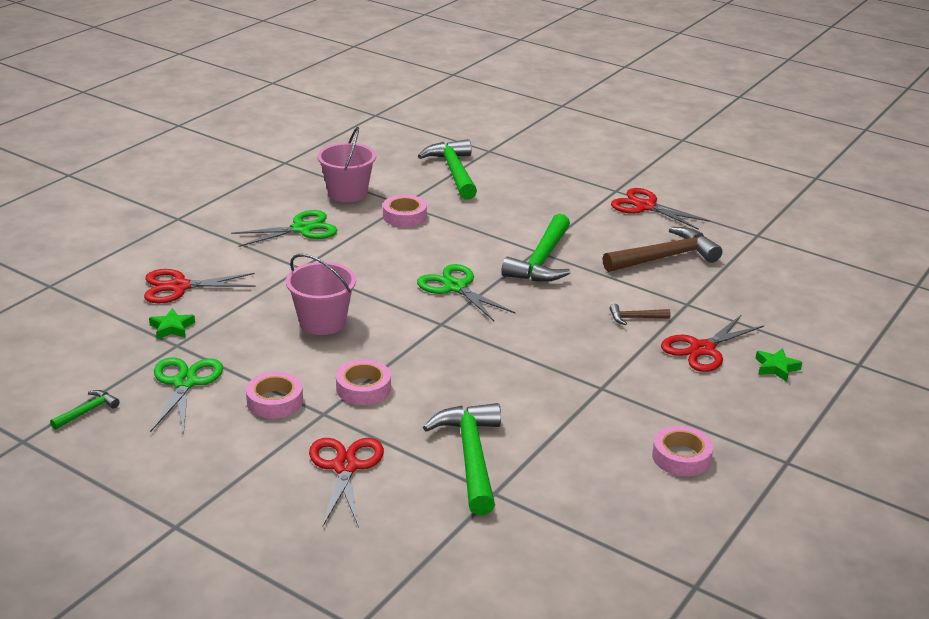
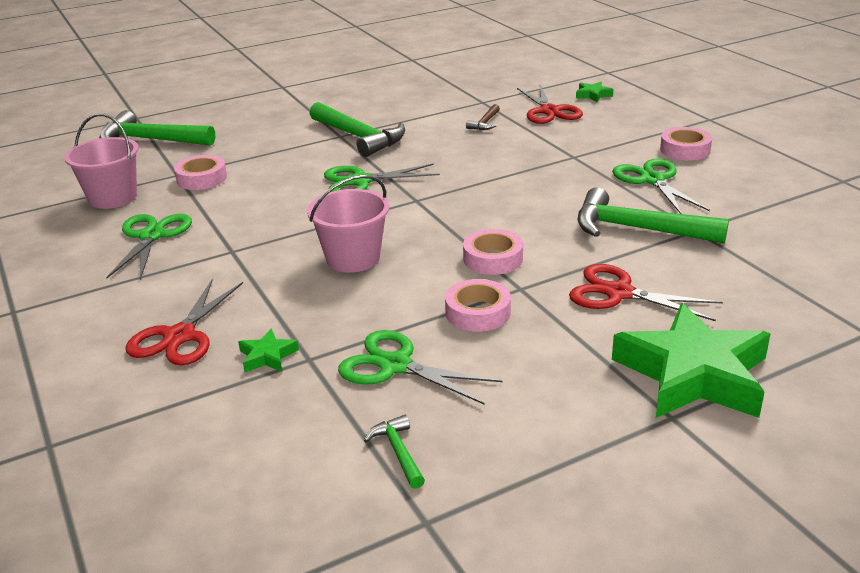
camera: 60 degrees left, 0 degrees up
(238, 528) = (692, 374): none -> green star
(586, 447) = (652, 180): none -> green scissors
(645, 206) = (322, 83): red scissors -> none
(665, 257) = (408, 93): brown hammer -> none

